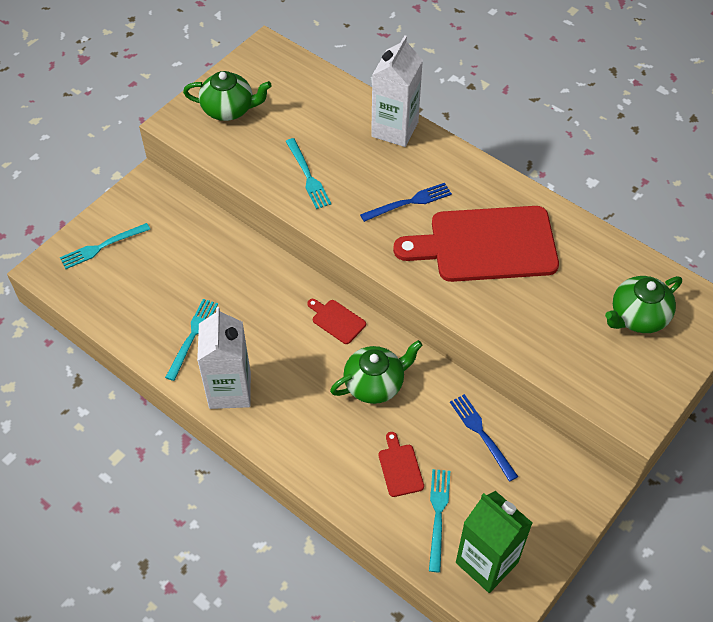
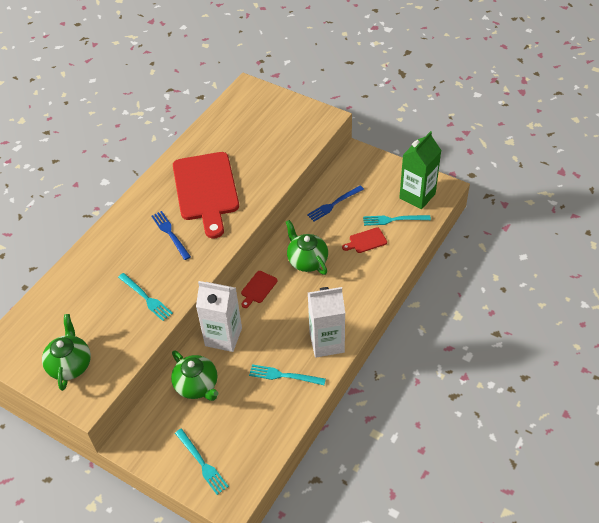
camera: 95 degrees left, 5 degrees down
(307, 176) = (146, 298): turquoise fork -> turquoise fork turned 75 degrees clockwise
(394, 129) = (96, 250): white carton -> white carton (223, 337)
(637, 317) = (255, 118): green teapot -> green teapot (197, 385)

